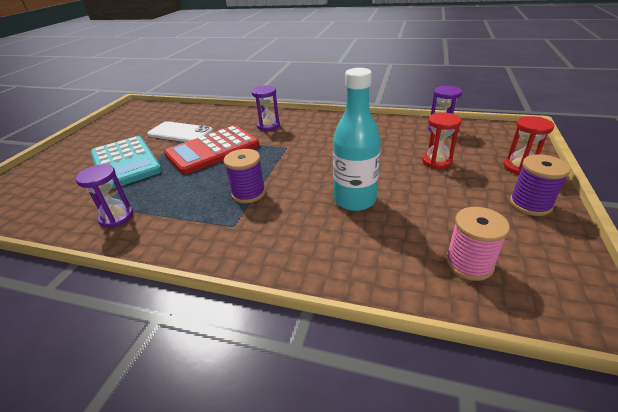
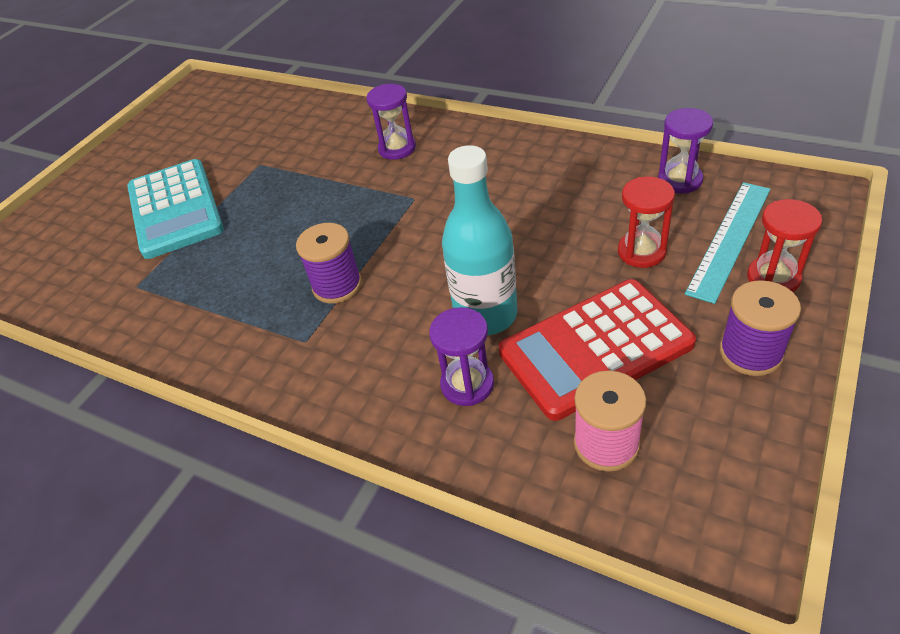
camera: 15 degrees right, 10 degrees up
(116, 217) = (156, 309): purple hourglass -> purple hourglass (467, 384)
(180, 133) = (260, 153): white phone -> none
(213, 150) = (302, 195): red calculator -> red calculator (595, 348)
(484, 152) = (729, 239): none -> turquoise ruler

